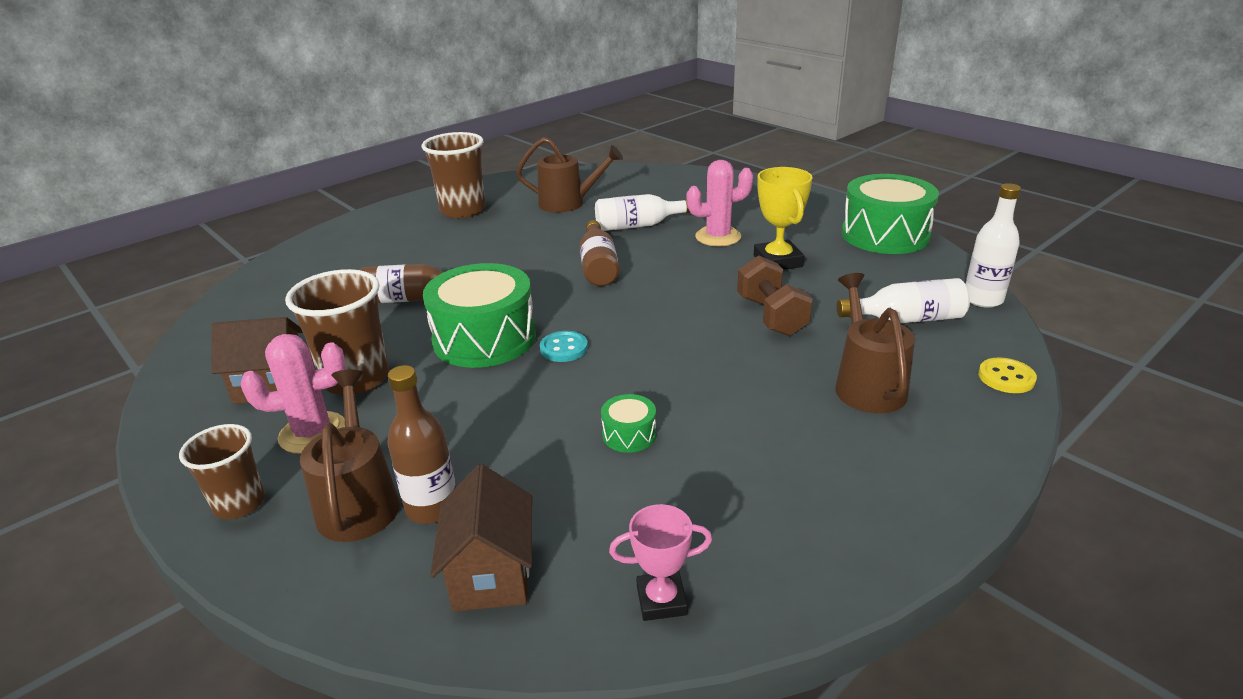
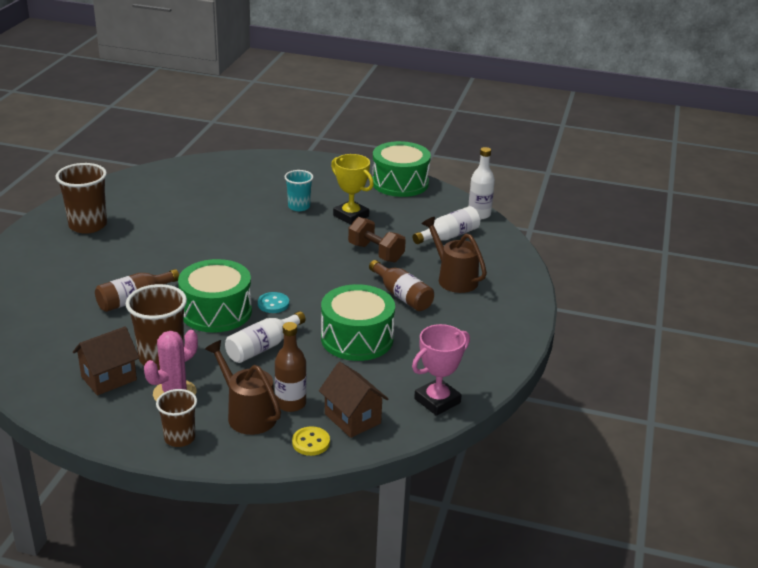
camera: 35 degrees left, 0 degrees up
(568, 203) = (166, 202): brown watering can -> none
(598, 267) = (240, 246): brown bottle -> brown bottle (402, 296)
(629, 434) = (357, 338): green drum -> green drum, size x2.29
(638, 225) = (237, 210): white bottle -> white bottle (262, 347)
(661, 600) = (437, 401): pink trophy -> pink trophy, size x1.53
(718, 237) = (299, 206): pink cactus -> turquoise cup
(1006, 377) = (515, 256): yellow button -> yellow button (311, 442)

